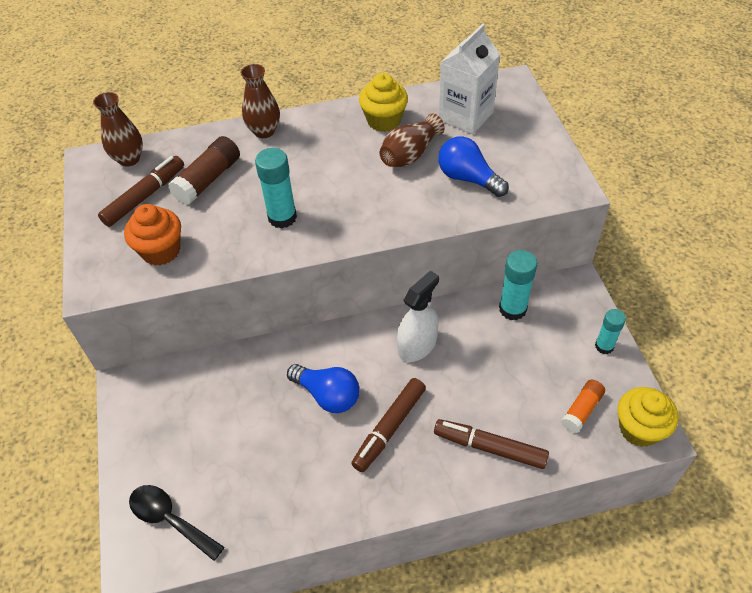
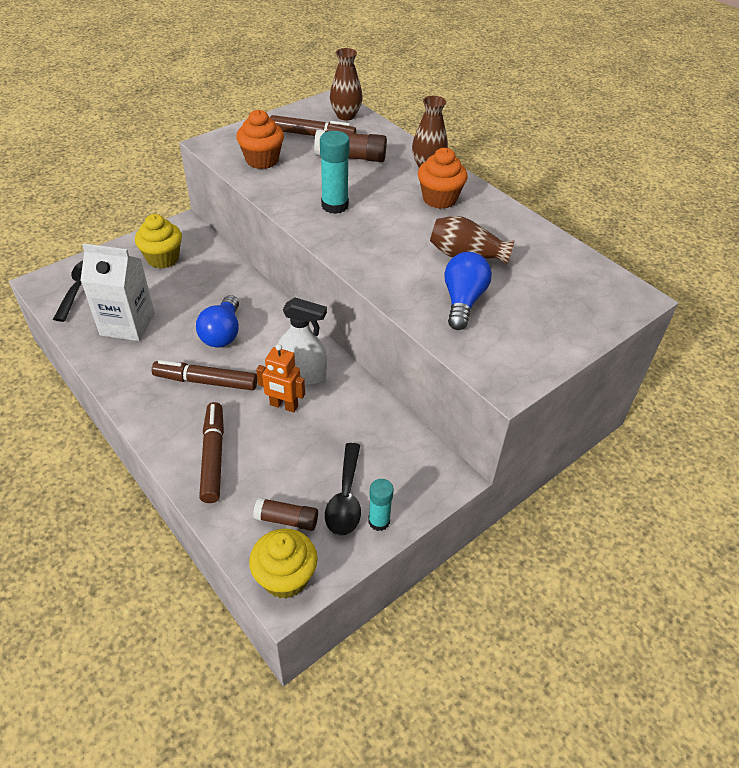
camera: 60 degrees right, 5 degrees down
(320, 142) = (439, 199): none -> orange cupcake
(384, 121) = (498, 227): yellow cupcake -> yellow cupcake (163, 258)
(451, 373) = (283, 405): none -> orange robot
(465, 116) = (551, 277): white carton -> white carton (127, 324)
(512, 309) = (384, 431): turquoise glue stick -> none
(573, 361) = (345, 498): none -> black spoon
(581, 410) = (286, 520): orange glue stick -> brown glue stick

